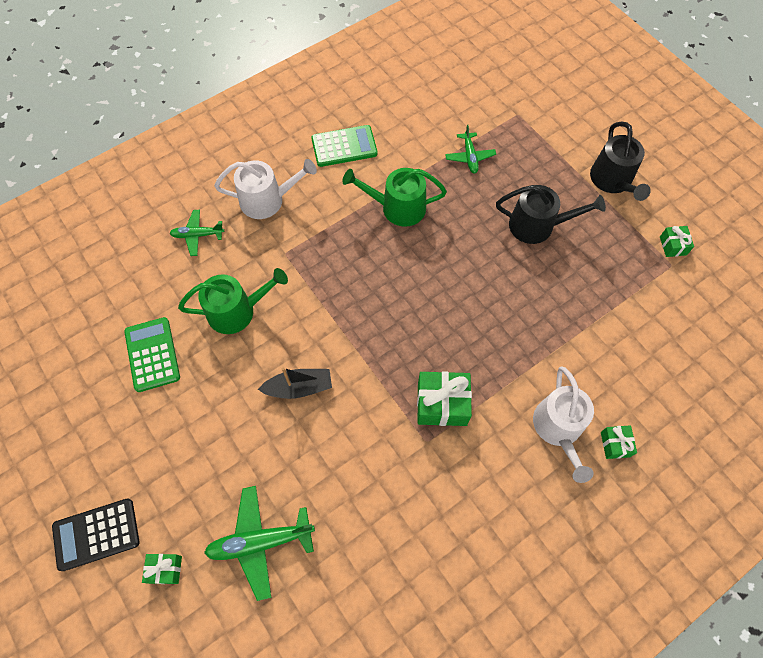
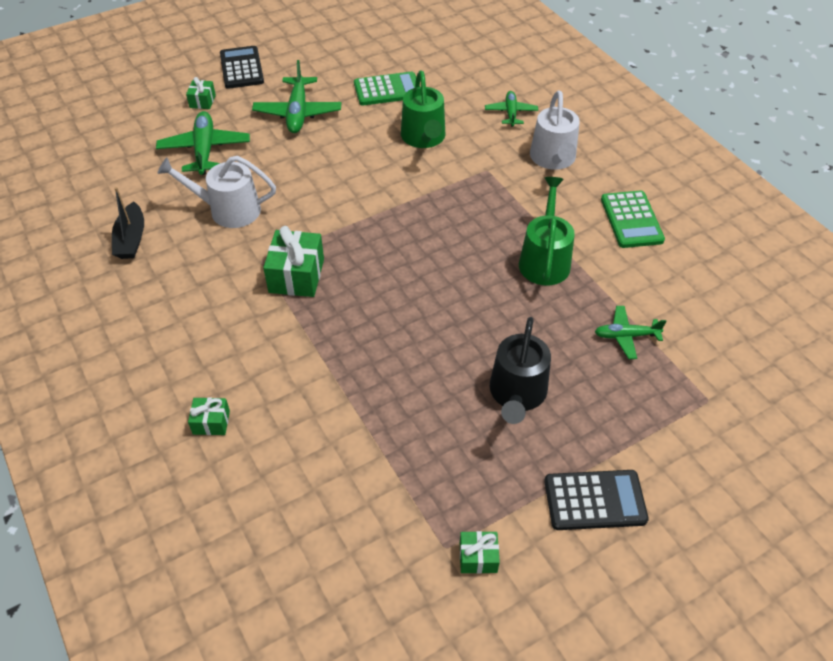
camera: 95 degrees right, 15 degrees down
(192, 446) = (298, 113): none -> green plane
(299, 387) = (337, 175): black boat -> black boat (131, 239)
(559, 428) = (244, 371): white watering can -> white watering can (228, 210)
(612, 181) = (594, 500): black watering can -> black calculator

